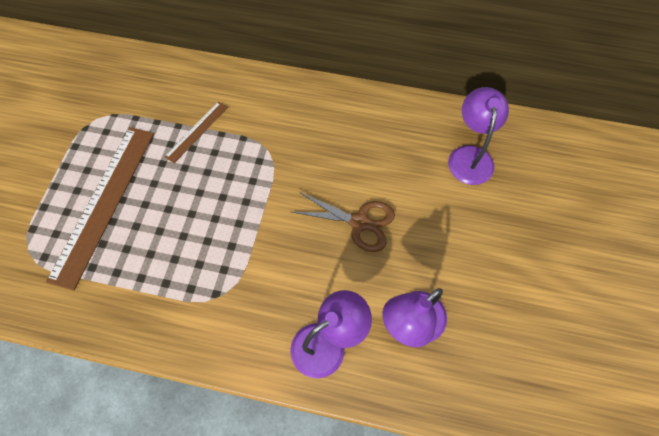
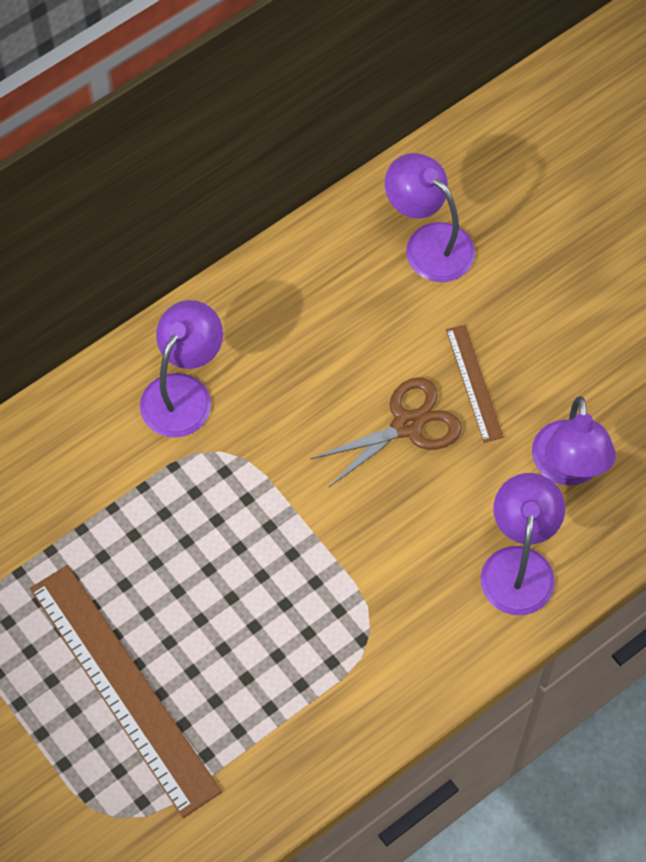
camera: 50 degrees left, 0 degrees up
(197, 131) = (112, 513): brown ruler -> brown ruler (474, 383)
(286, 114) = (183, 392): none -> purple lamp

